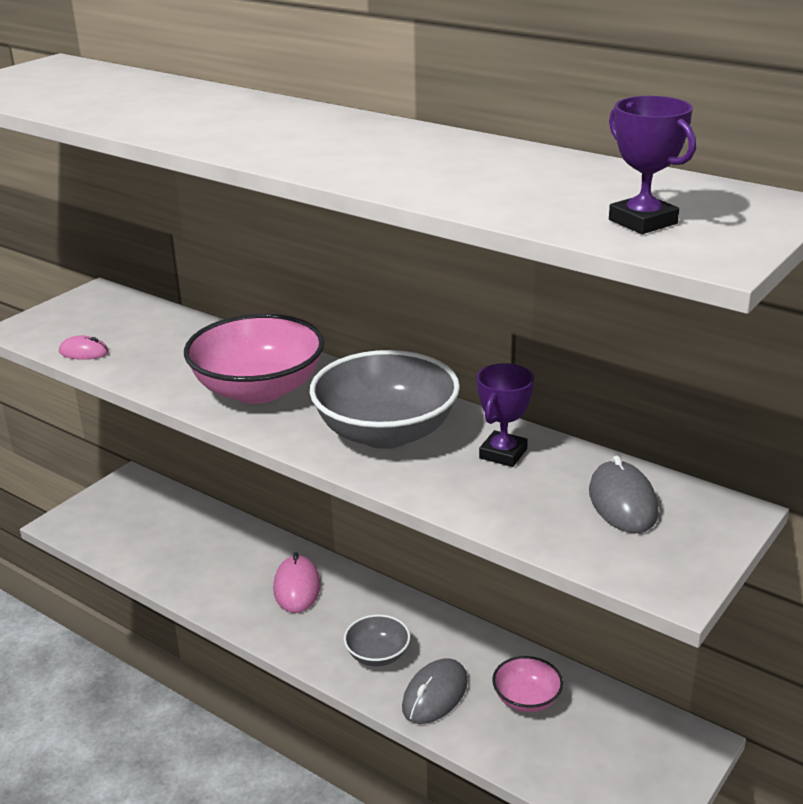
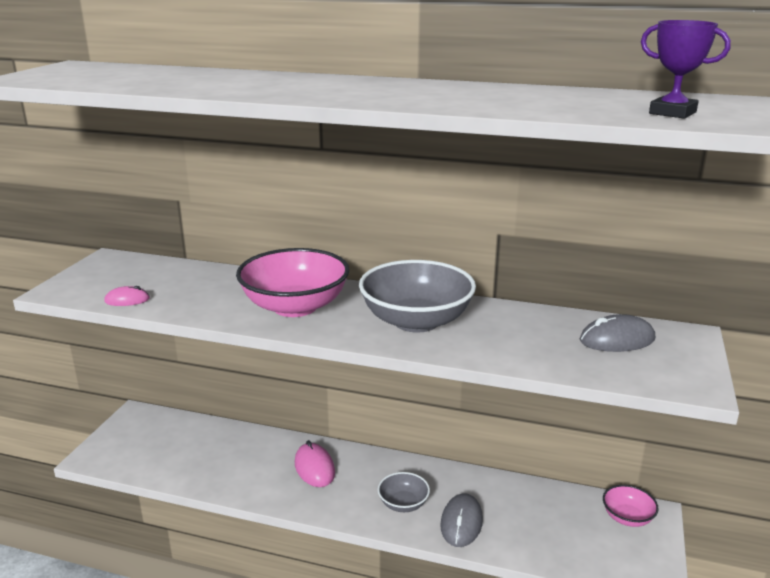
camera: 20 degrees left, 5 degrees down
(503, 453) = (511, 322): purple trophy -> none
(526, 699) = (527, 511): pink bowl -> pink bowl (627, 517)
(623, 502) = (617, 340): grey mouse -> grey mouse turned 75 degrees counterclockwise

